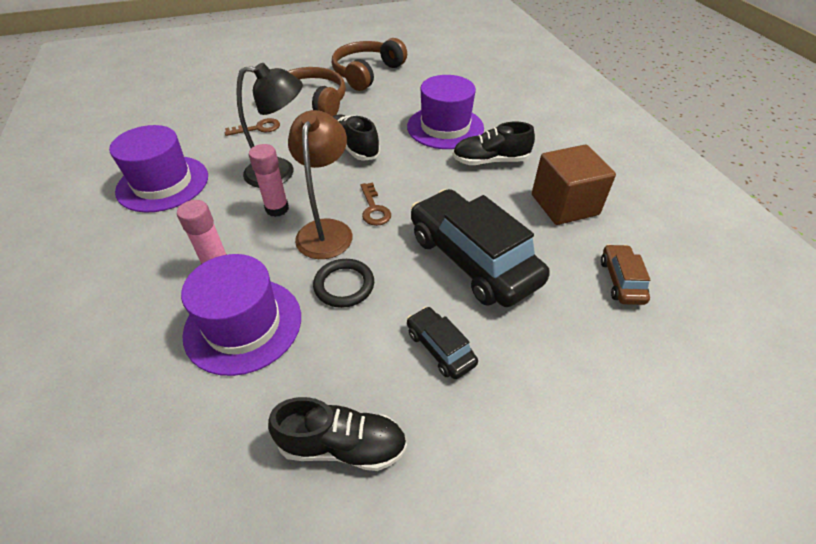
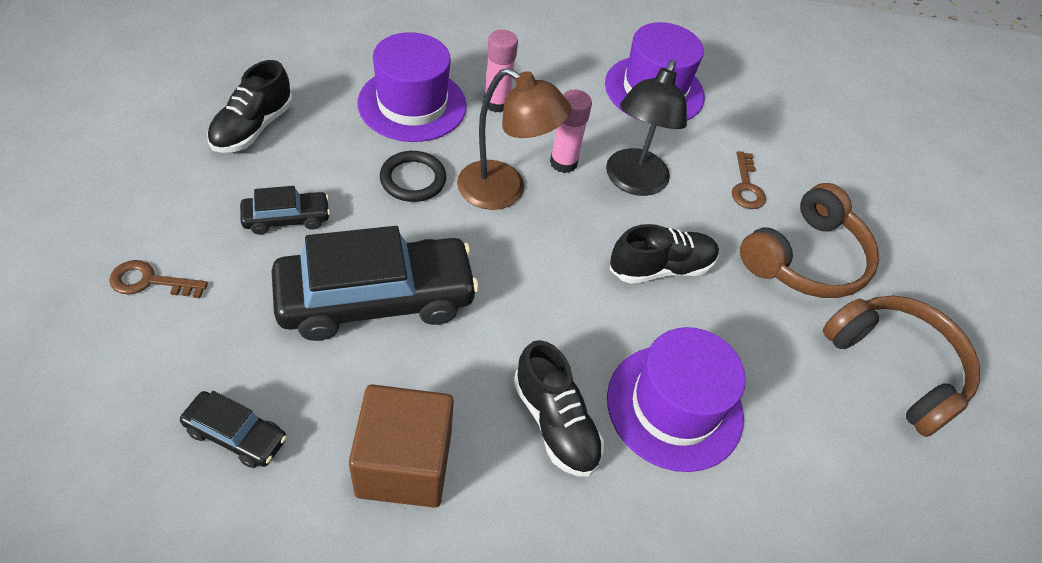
camera: 105 degrees right, 5 degrees up
(374, 209) = (517, 243): brown key -> brown key (149, 281)
(490, 161) = (555, 423): black shoe -> black shoe turned 135 degrees clockwise
(621, 280) = (236, 435): brown car -> black car

